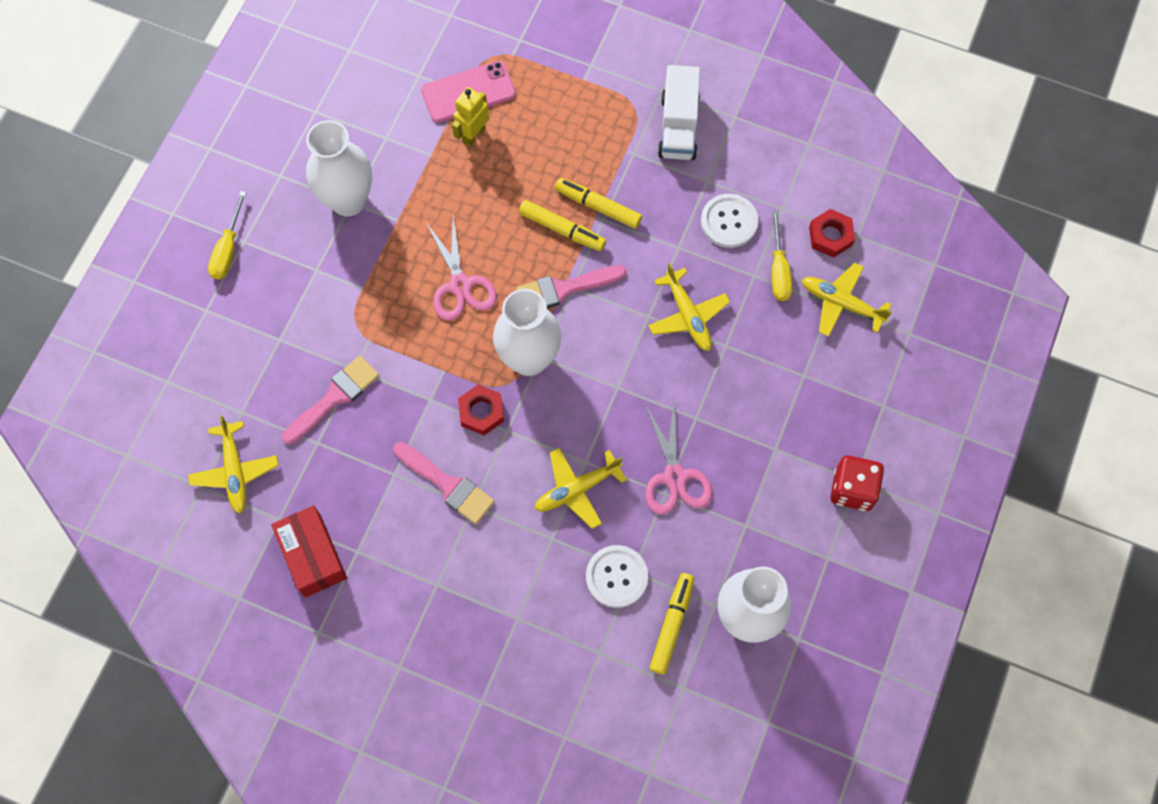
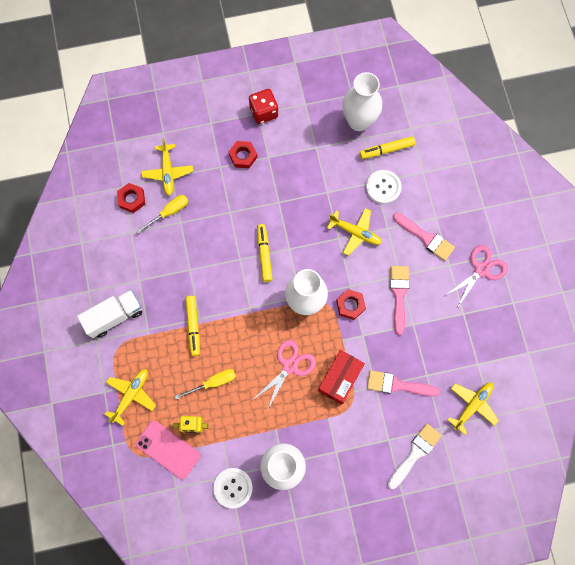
camera: 125 degrees left, 5 degrees up
(228, 249) = (359, 512): yellow screwdriver -> yellow screwdriver (213, 382)
(238, 359) = (415, 453): none -> white brush
(313, 556) = (481, 333): red box -> red box (340, 378)
(562, 229) = (220, 336): yellow marker -> yellow marker (264, 254)
(564, 289) = (254, 311): pink brush -> pink brush (426, 238)
(674, 477) = (316, 193): pink scissors -> pink scissors (481, 270)
(687, 315) = (226, 240): yellow plane -> yellow plane (131, 395)
(729, 222) = (157, 253): white button -> white button (233, 488)
(799, 416) = (243, 156): none -> red nut

